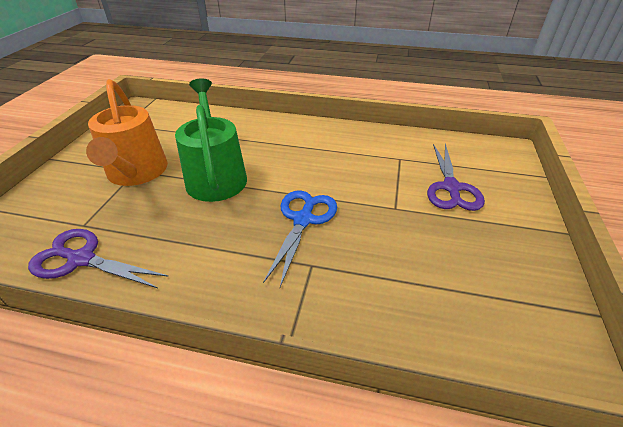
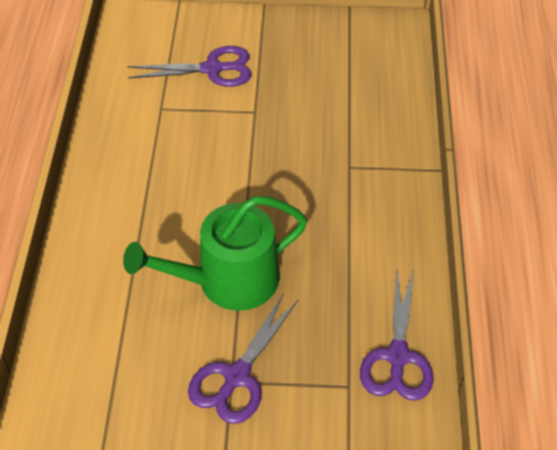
camera: 100 degrees left, 10 degrees up
(136, 173) = (236, 377): orange watering can -> purple scissors
(303, 220) = (290, 181): blue scissors -> none

